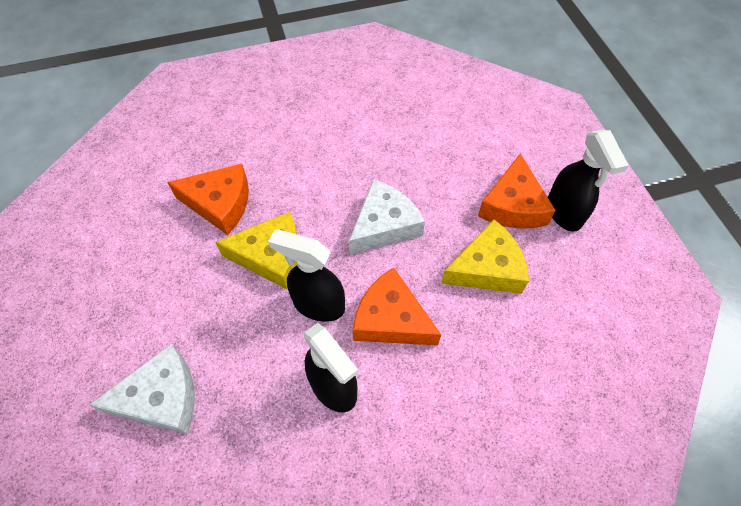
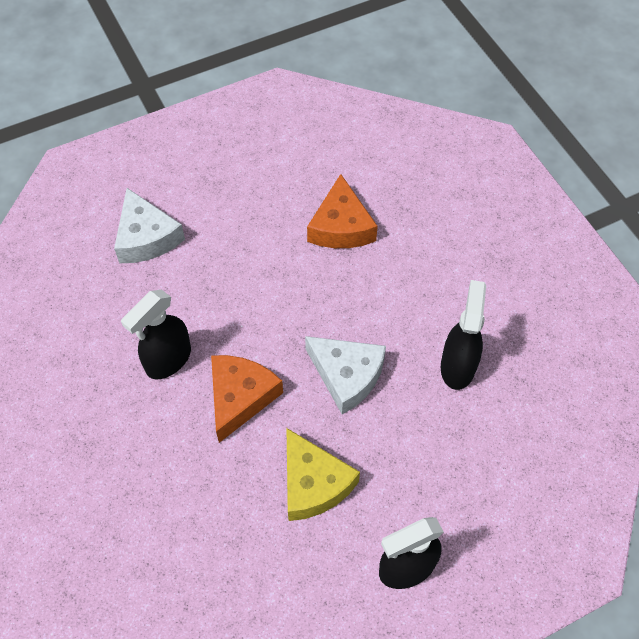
camera: 80 degrees right, 0 degrees up
(271, 256) = (290, 282): yellow cheese -> none
(318, 304) = (246, 332): black spray bottle -> black spray bottle (458, 366)
(513, 205) = (403, 507): orange cheese -> none

